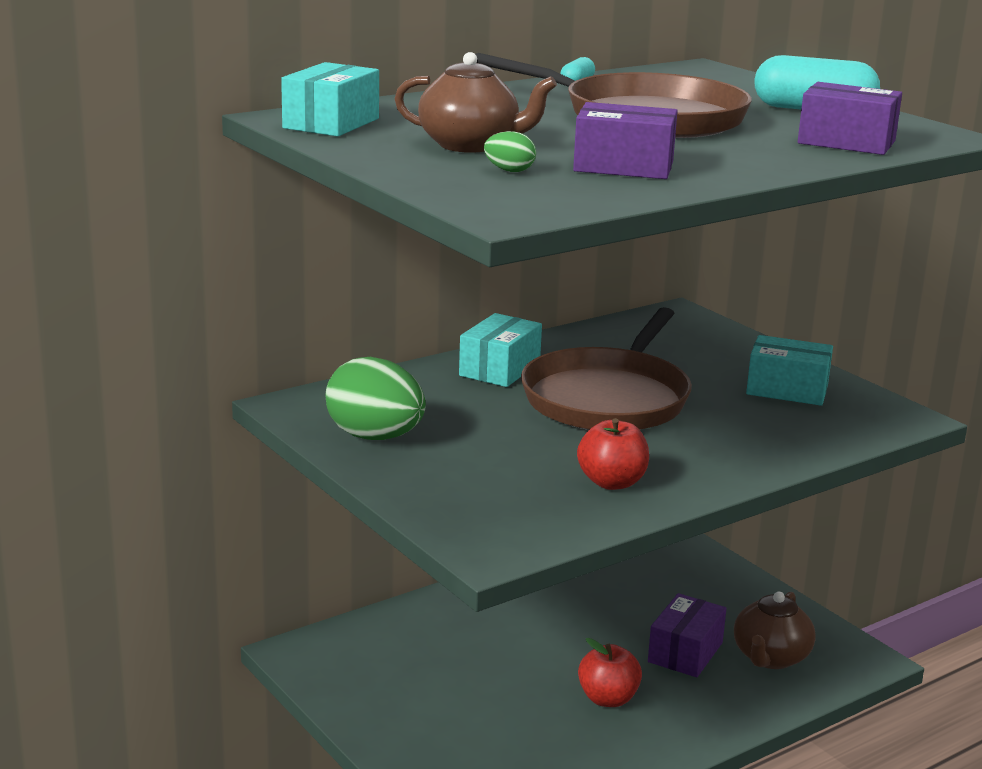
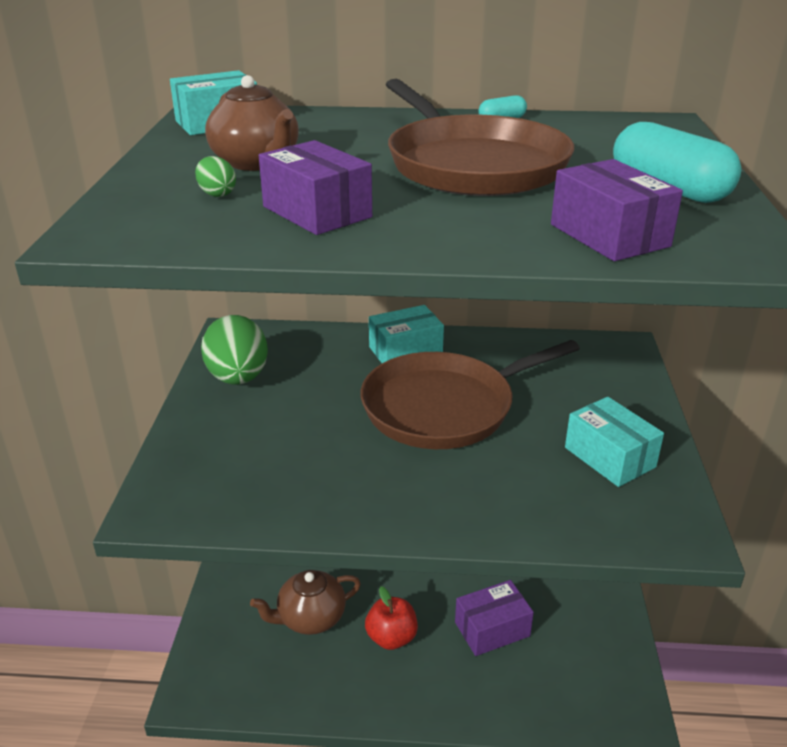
camera: 40 degrees right, 10 degrees up
(612, 482) = (326, 488): red apple -> none
(770, 657) = (553, 671): brown teapot -> brown teapot (310, 618)

